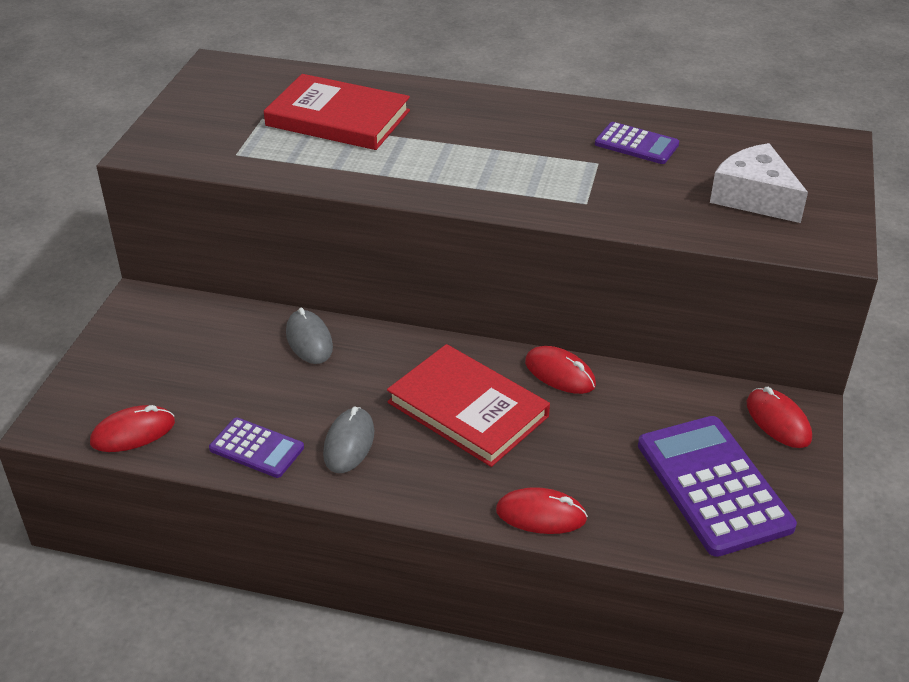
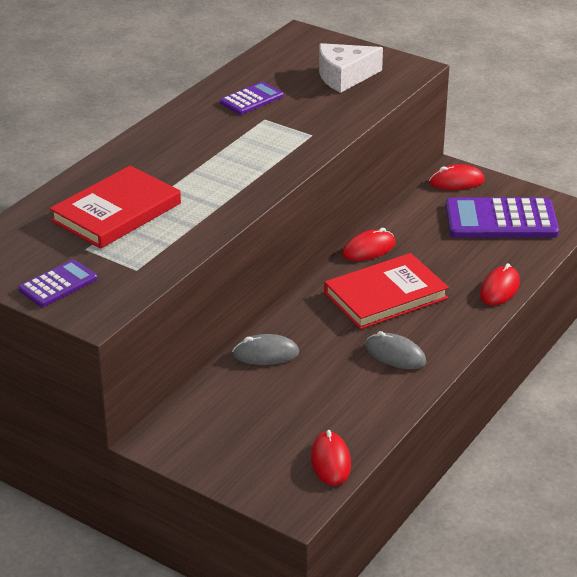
camera: 70 degrees left, 5 degrees down
(256, 448) = (380, 399): purple calculator -> purple calculator (58, 284)

